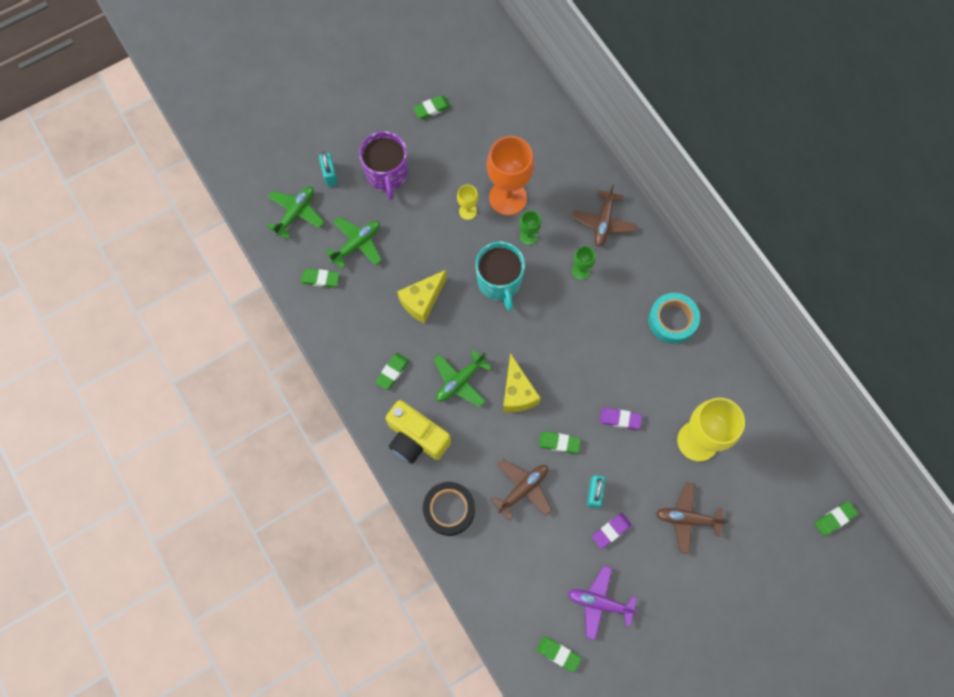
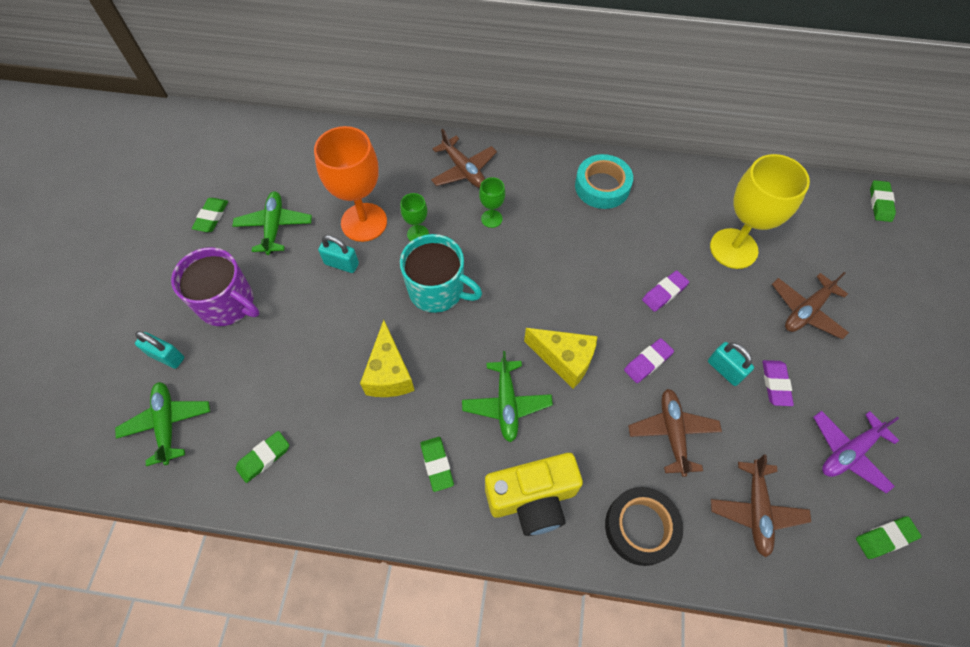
camera: 50 degrees left, 10 degrees down
(357, 244) = (266, 389): green plane -> green plane (274, 227)
(467, 211) = (341, 264): yellow goblet -> turquoise padlock
(513, 568) = (756, 510): none -> brown plane
(559, 443) = (647, 362): green eraser -> purple eraser

